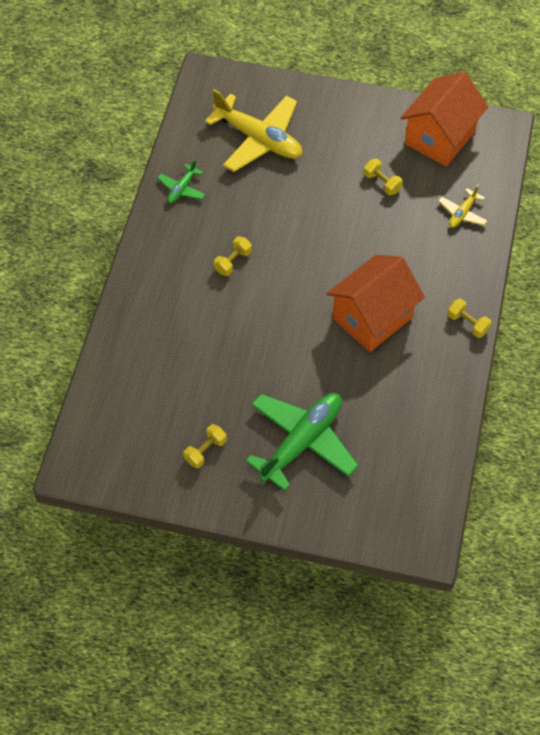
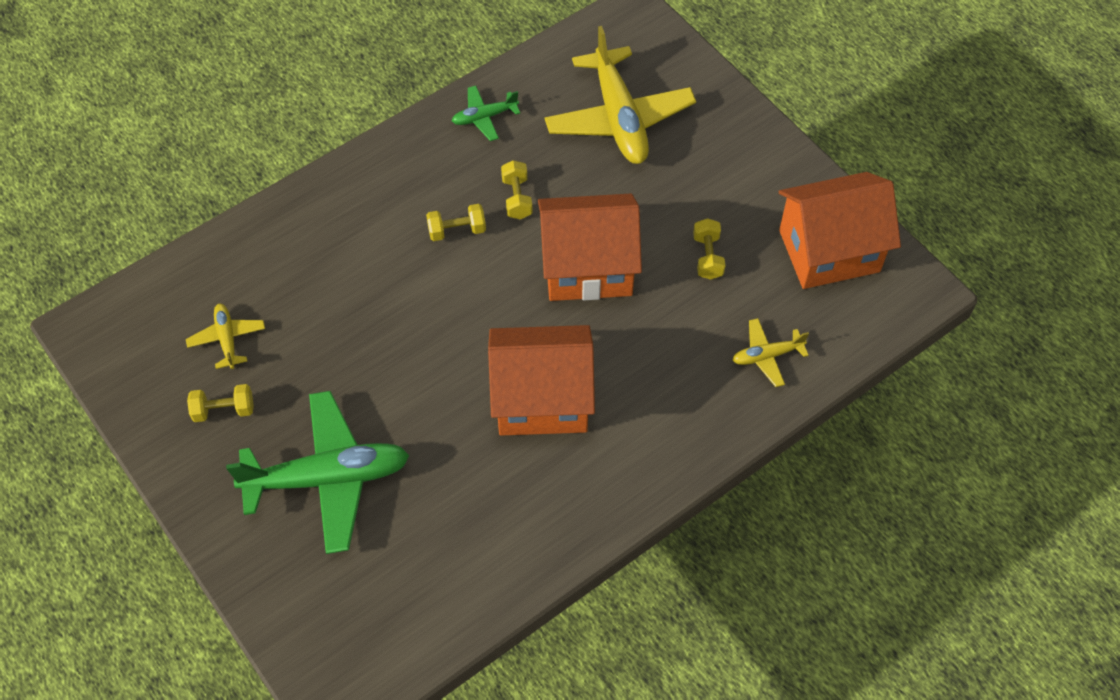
camera: 40 degrees right, 0 degrees up
(165, 412) = (227, 339): none -> yellow plane
(325, 232) = (588, 267): none -> orange house
(467, 323) = (642, 486): yellow dumbbell -> yellow dumbbell (517, 198)

